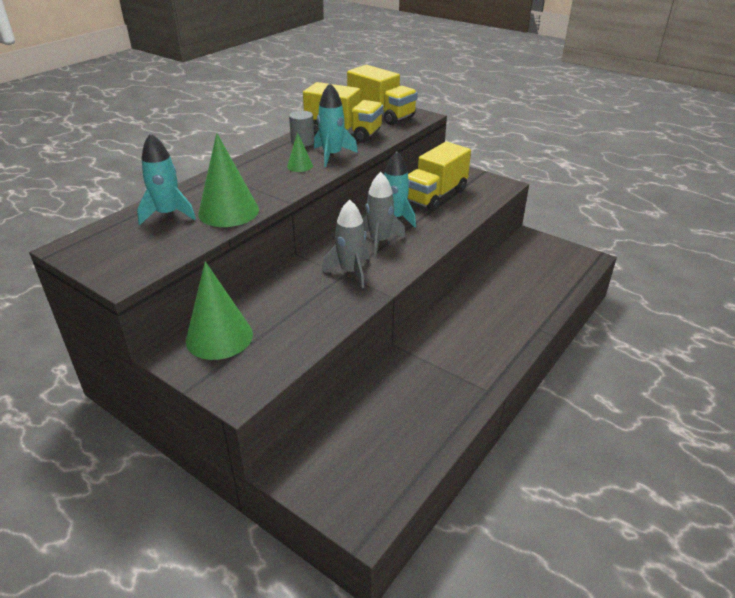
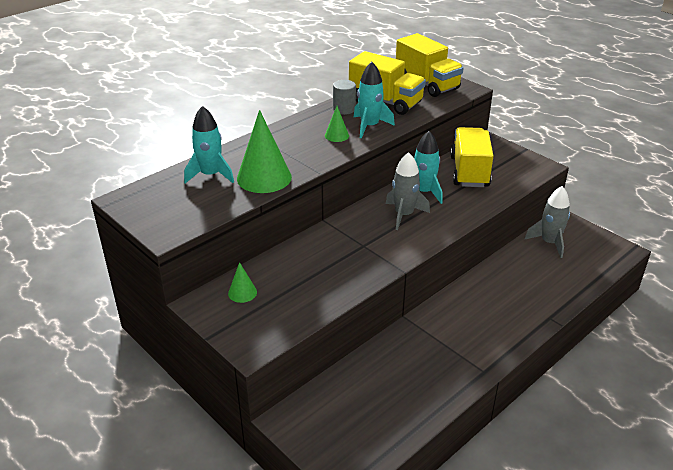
camera: 10 degrees right, 0 degrees up
(219, 337) = (242, 292): green cone -> green cone, size x0.49
(351, 272) = (370, 243): grey rocket -> grey rocket (549, 243)
(435, 196) = (469, 172): yellow truck -> yellow truck turned 135 degrees clockwise

